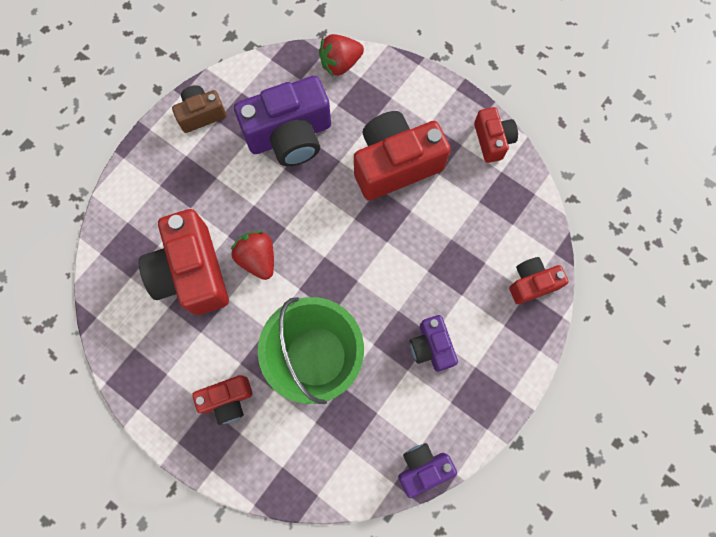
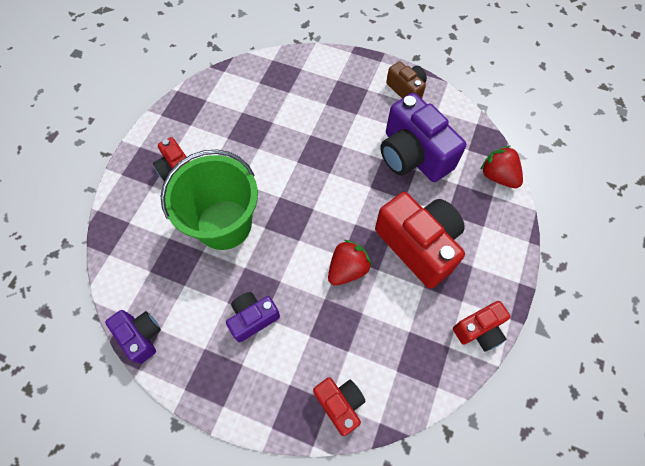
camera: 75 degrees right, 10 degrees down
(192, 272) = (273, 119): red camera -> none
(258, 258) = (297, 160): red strawberry -> red strawberry (347, 269)

